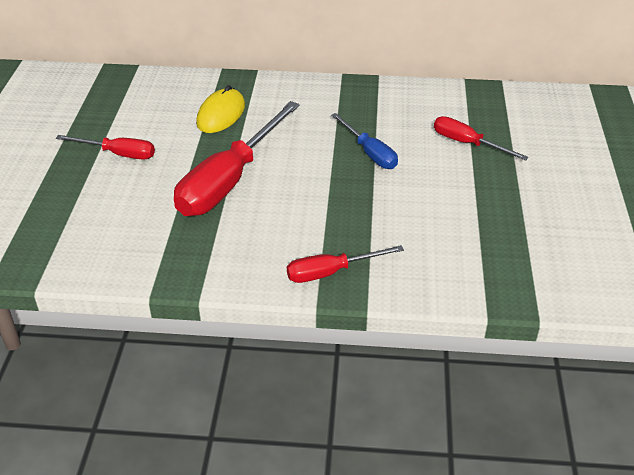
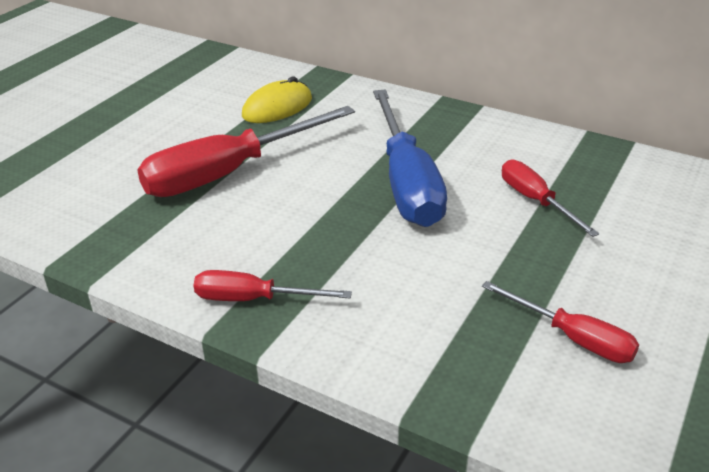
camera: 25 degrees right, 5 degrees down
(118, 154) = (145, 121): red screwdriver -> red screwdriver (572, 338)
(369, 153) = (406, 182): blue screwdriver -> blue screwdriver, size x1.88

